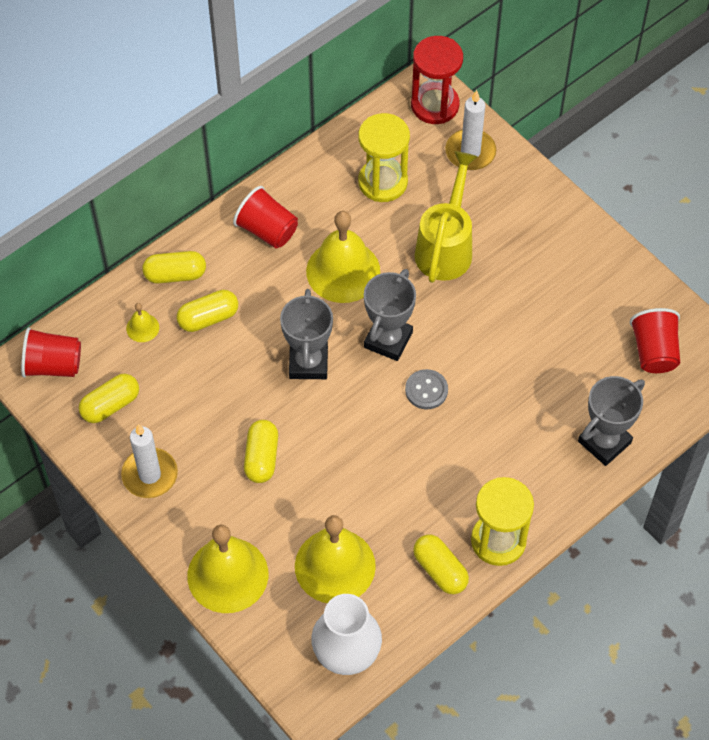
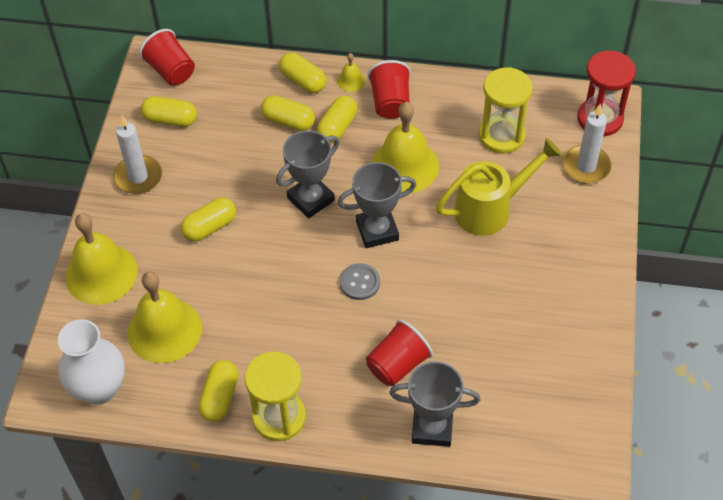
camera: 50 degrees right, 5 degrees down
(142, 328) = (245, 94): yellow bell -> yellow bell (351, 81)
(253, 288) = (337, 127): none -> yellow capsule
(654, 351) = (547, 404): red cup -> red cup (397, 365)

